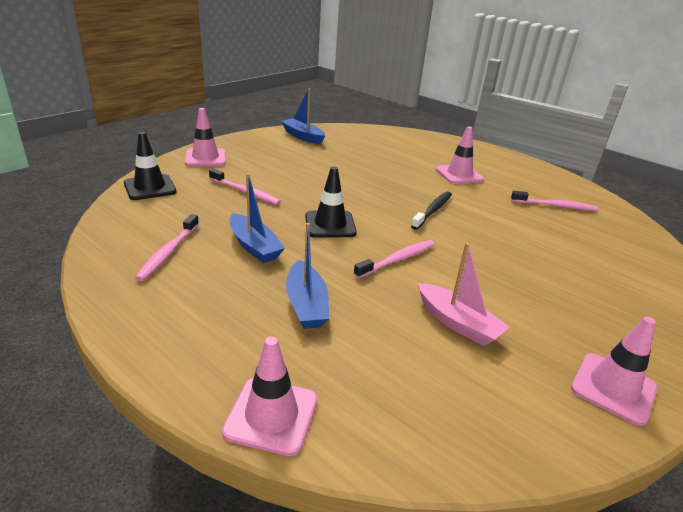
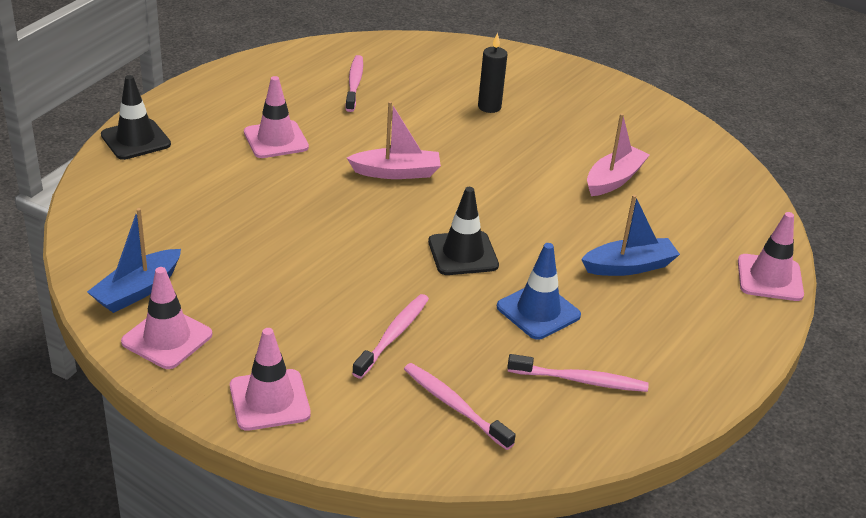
camera: 95 degrees left, 5 degrees up
(150, 187) = (409, 442): black traffic cone -> black traffic cone (136, 140)
(254, 246) = (538, 311): blue boat -> blue traffic cone
(397, 259) = (523, 206): pink toothbrush -> pink toothbrush (454, 406)
(433, 210) = (396, 172): black toothbrush -> pink boat
(561, 264) = (489, 107): none -> black candle
(613, 388) = (656, 120): pink traffic cone -> pink traffic cone (167, 338)

